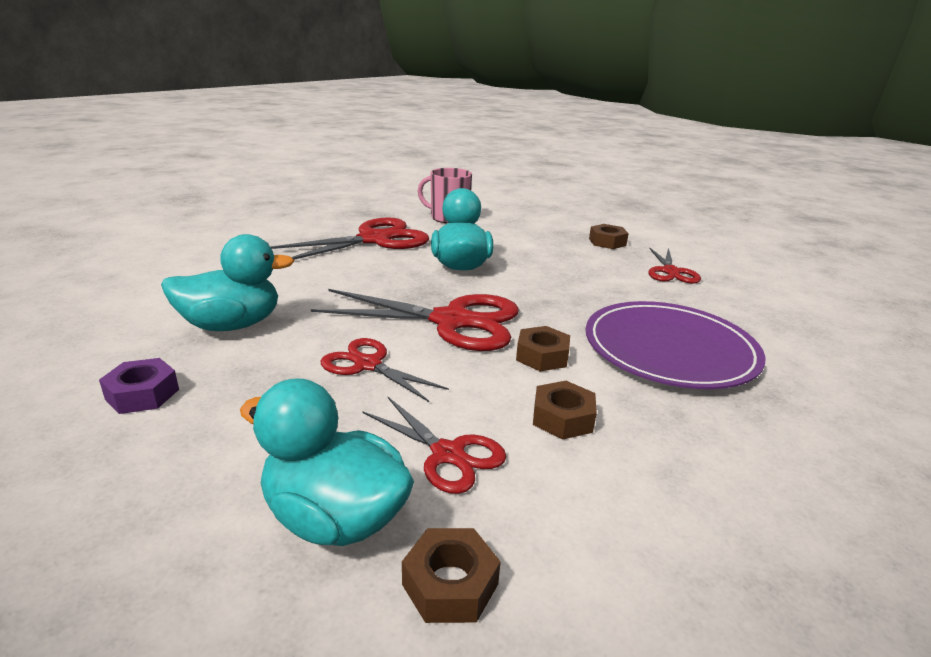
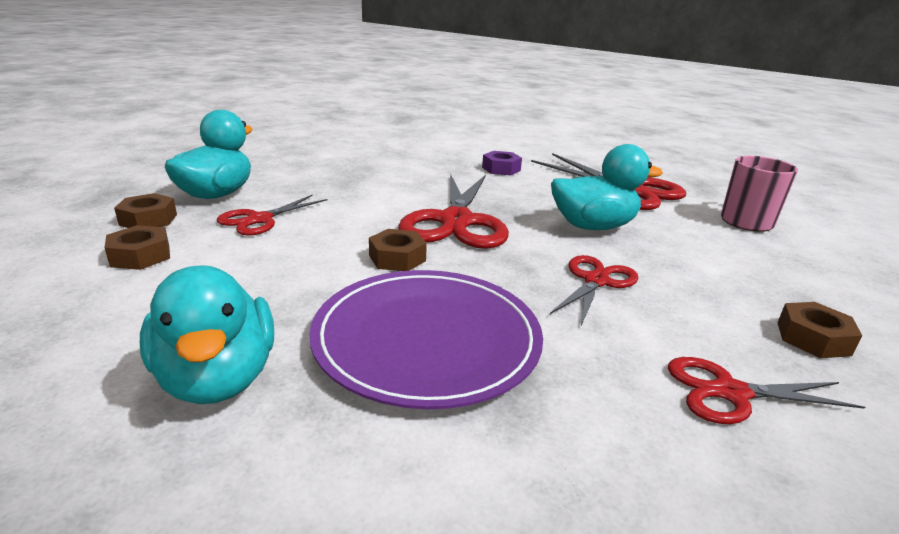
camera: 85 degrees right, 0 degrees up
(142, 394) = (340, 152): purple nut -> purple nut (501, 169)
(232, 325) = (424, 160): turquoise duck -> turquoise duck (218, 378)
(367, 365) = (375, 195): red scissors -> red scissors (596, 281)
(562, 418) = (292, 260): brown nut -> brown nut (140, 256)

